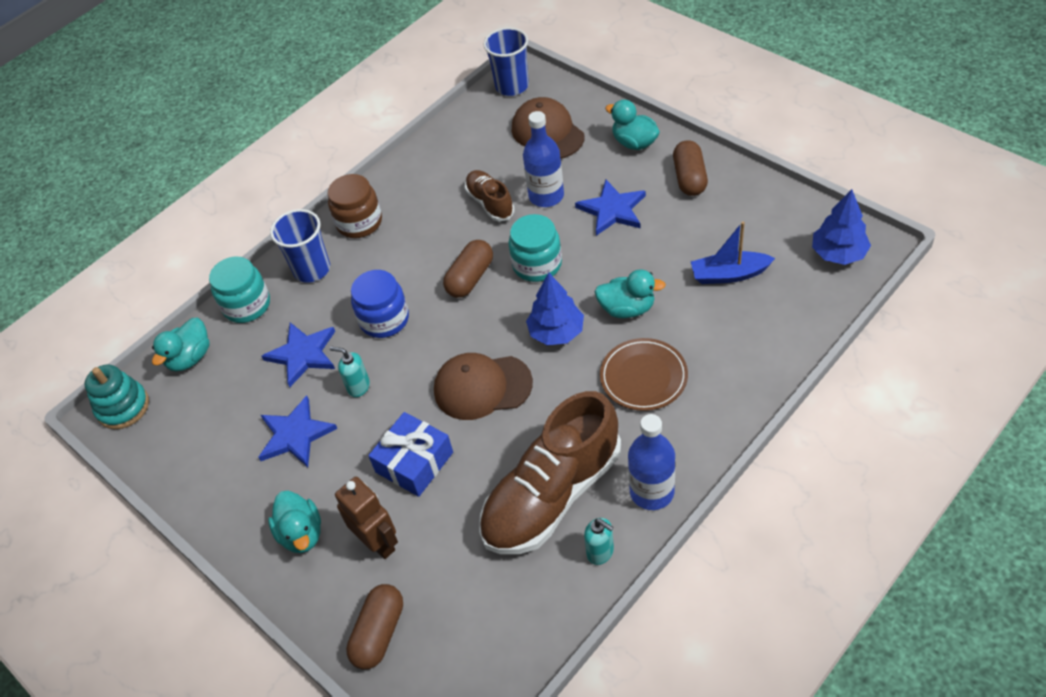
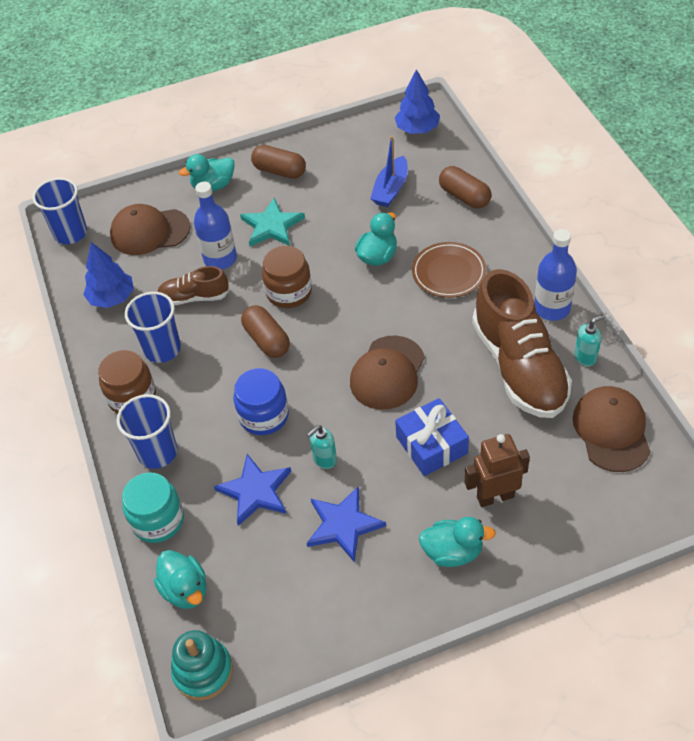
camera: 65 degrees left, 0 degrees up
(379, 633) = (581, 524): brown capsule -> brown capsule (464, 196)
(420, 214) = (162, 349): none -> blue cup
(512, 617) = (611, 430): none -> brown cap
(537, 264) = (289, 292): turquoise jar -> brown jar
(556, 332) = (368, 306): blue tree -> blue tree (112, 298)
(612, 210) = (272, 226): blue star -> turquoise star

